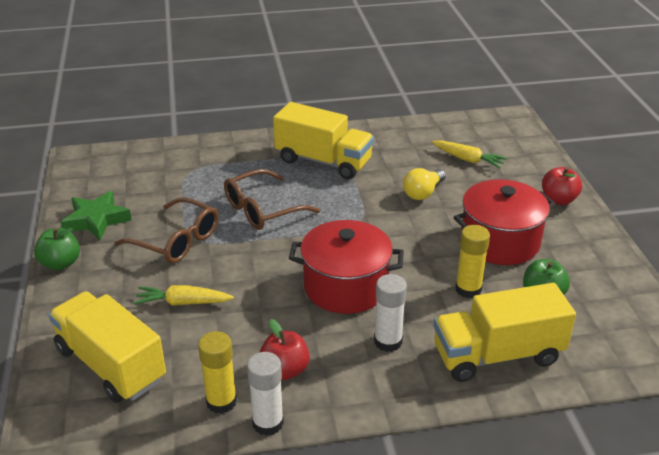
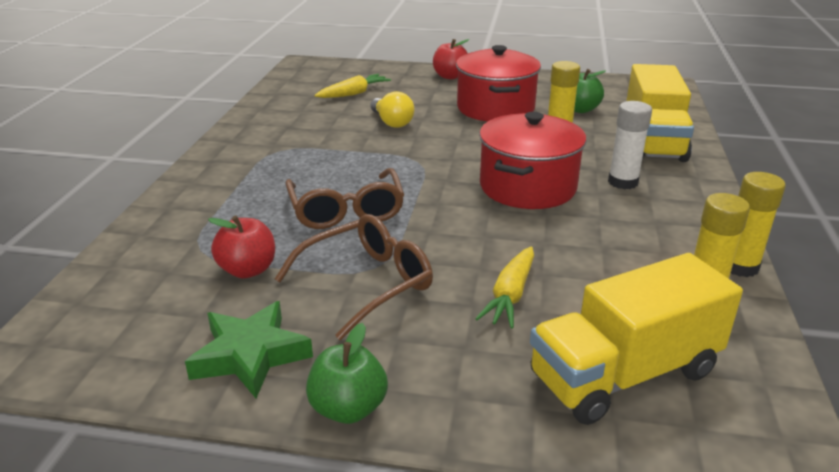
camera: 70 degrees left, 5 degrees down
(268, 423) = (739, 266): white glue stick -> yellow glue stick
(285, 370) = (656, 243): red apple -> red apple (248, 270)
(323, 161) = (279, 158): yellow truck -> none

